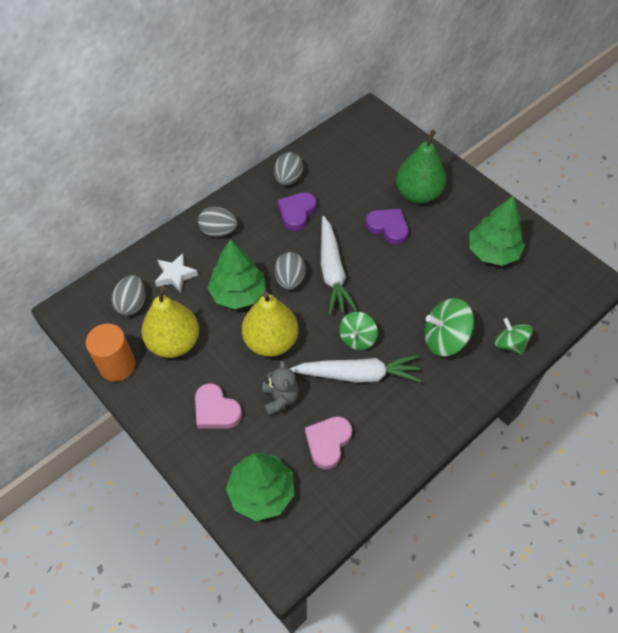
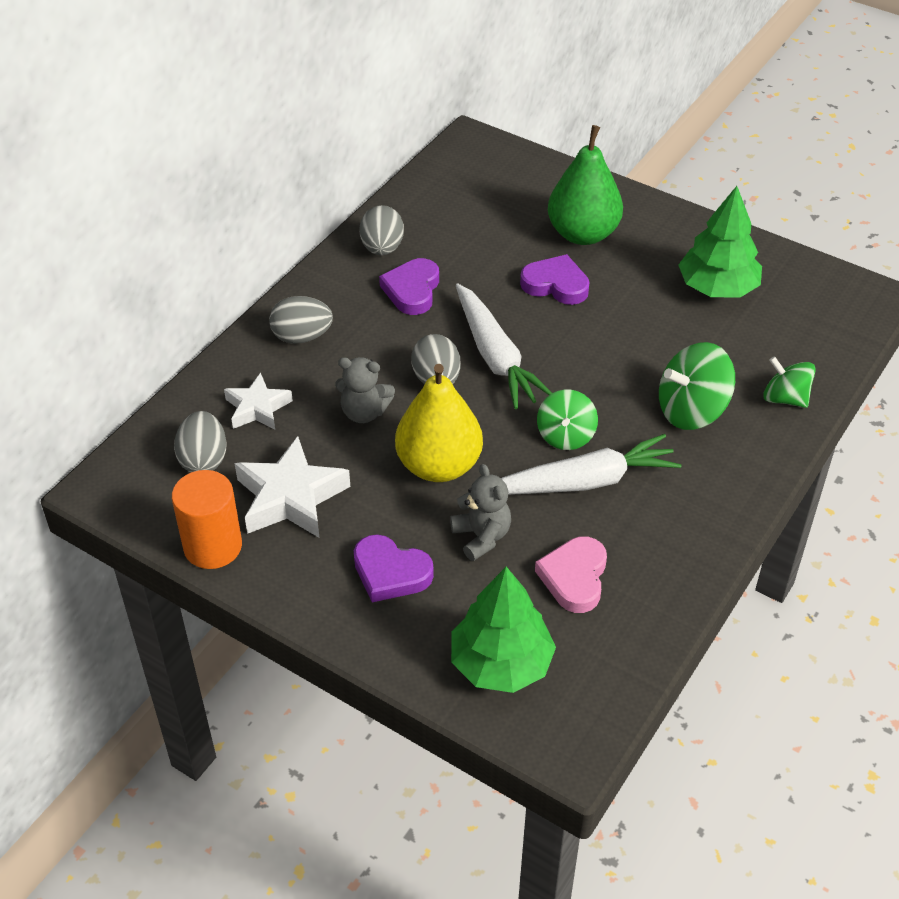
camera: 15 degrees left, 10 degrees down
(174, 342) = (291, 497): yellow pear -> white star
(216, 410) = (390, 572): pink heart -> purple heart
(238, 293) = (364, 412): green tree -> grey teddy bear

